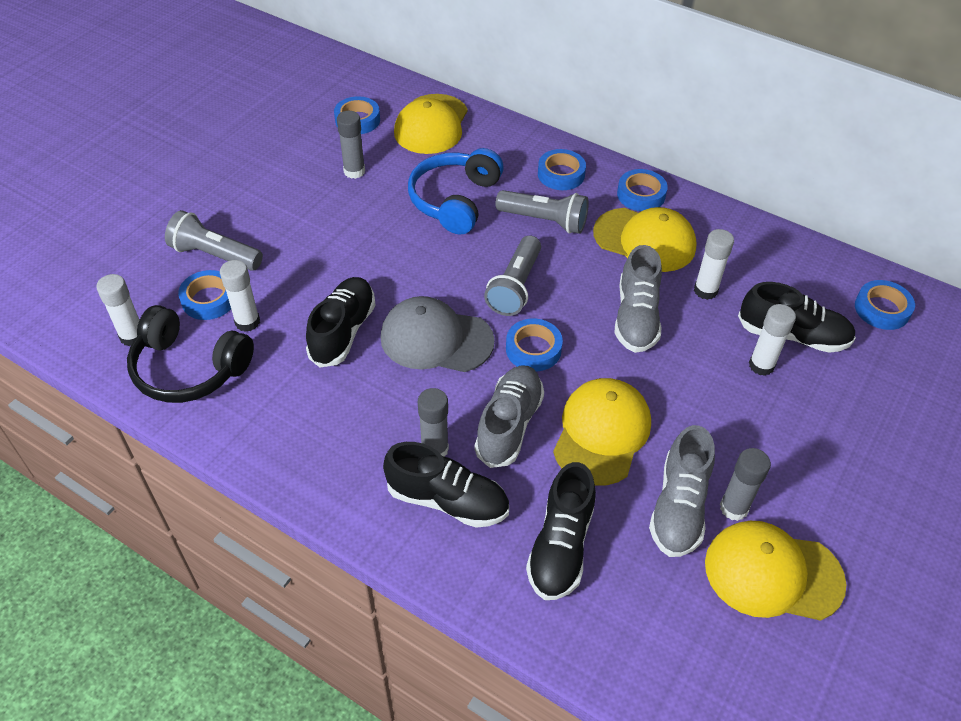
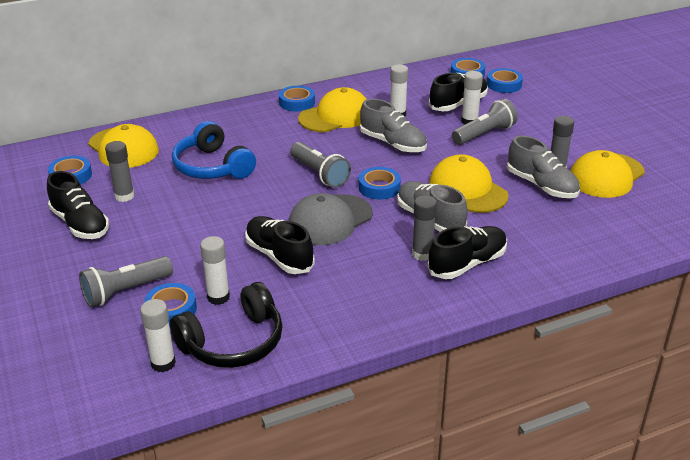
camera: 55 degrees left, 15 degrees down
(544, 221) = (276, 142): grey flashlight -> grey flashlight (484, 134)
(560, 546) = (536, 235): black shoe -> black shoe (80, 224)
(561, 174) = (242, 120): blue tape -> blue tape (504, 84)

